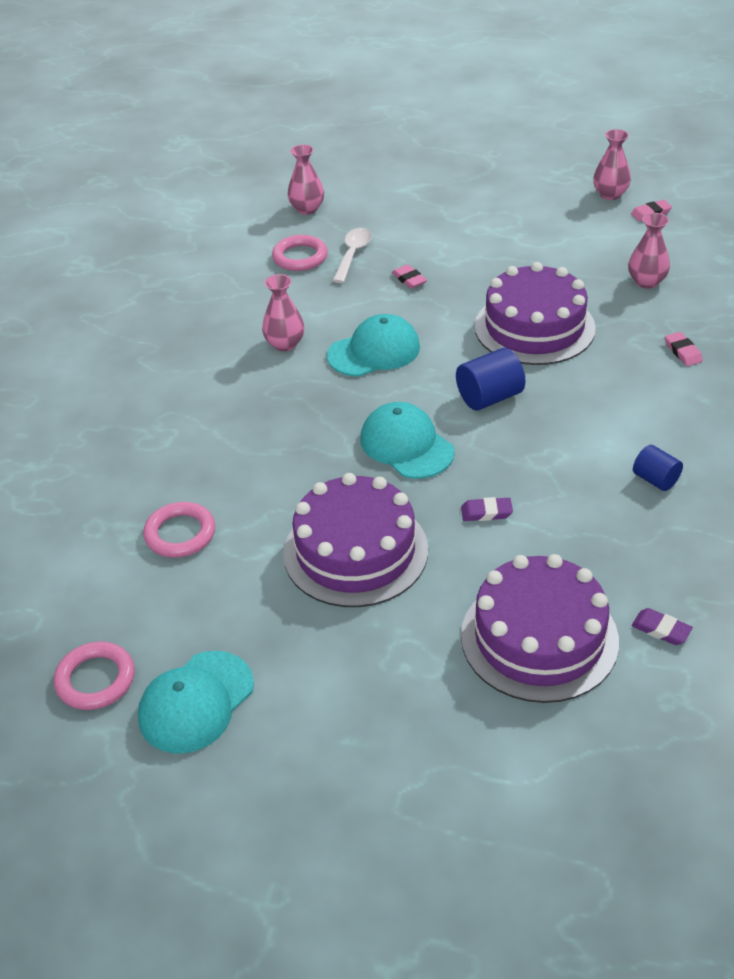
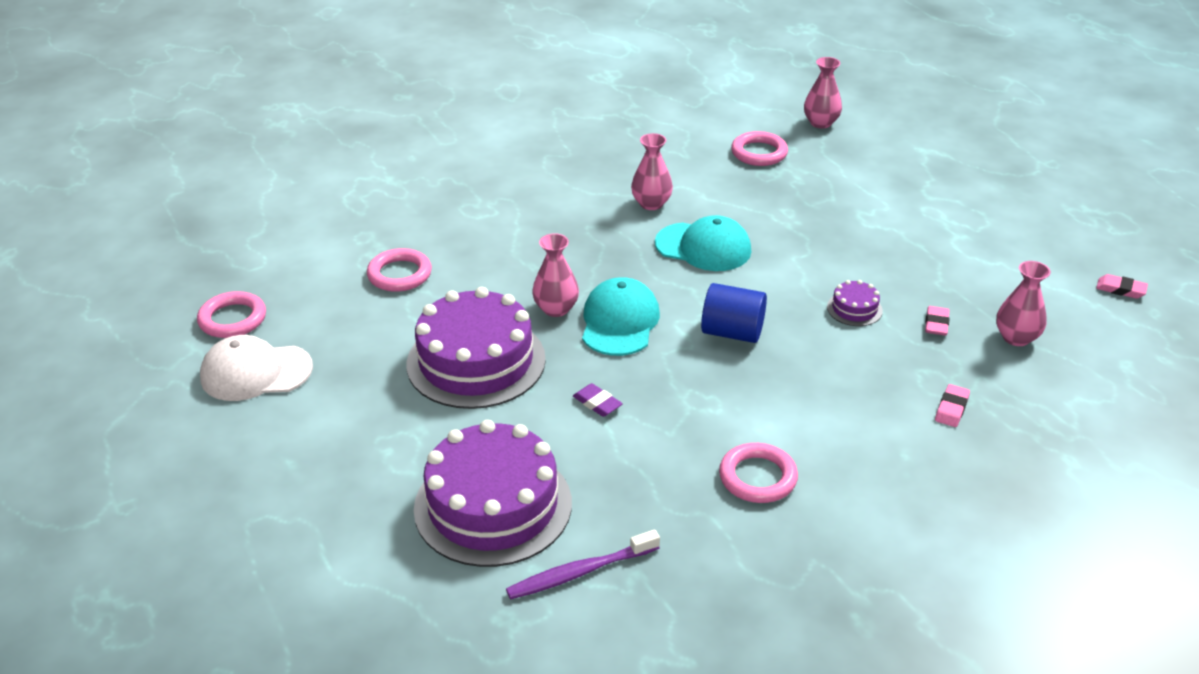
camera: 45 degrees right, 5 degrees down
(196, 702) = (256, 372): turquoise cap -> white cap
(353, 254) = (801, 173): white spoon -> none
(409, 279) = (814, 215): pink eraser -> pink eraser (936, 324)
(534, 327) = (854, 309): purple cake -> purple cake, size x0.42
(610, 194) = (1106, 253): pink vase -> pink vase (556, 309)
(655, 480) = (757, 477): blue cylinder -> pink ring
(661, 629) = (580, 572): purple eraser -> purple toothbrush

